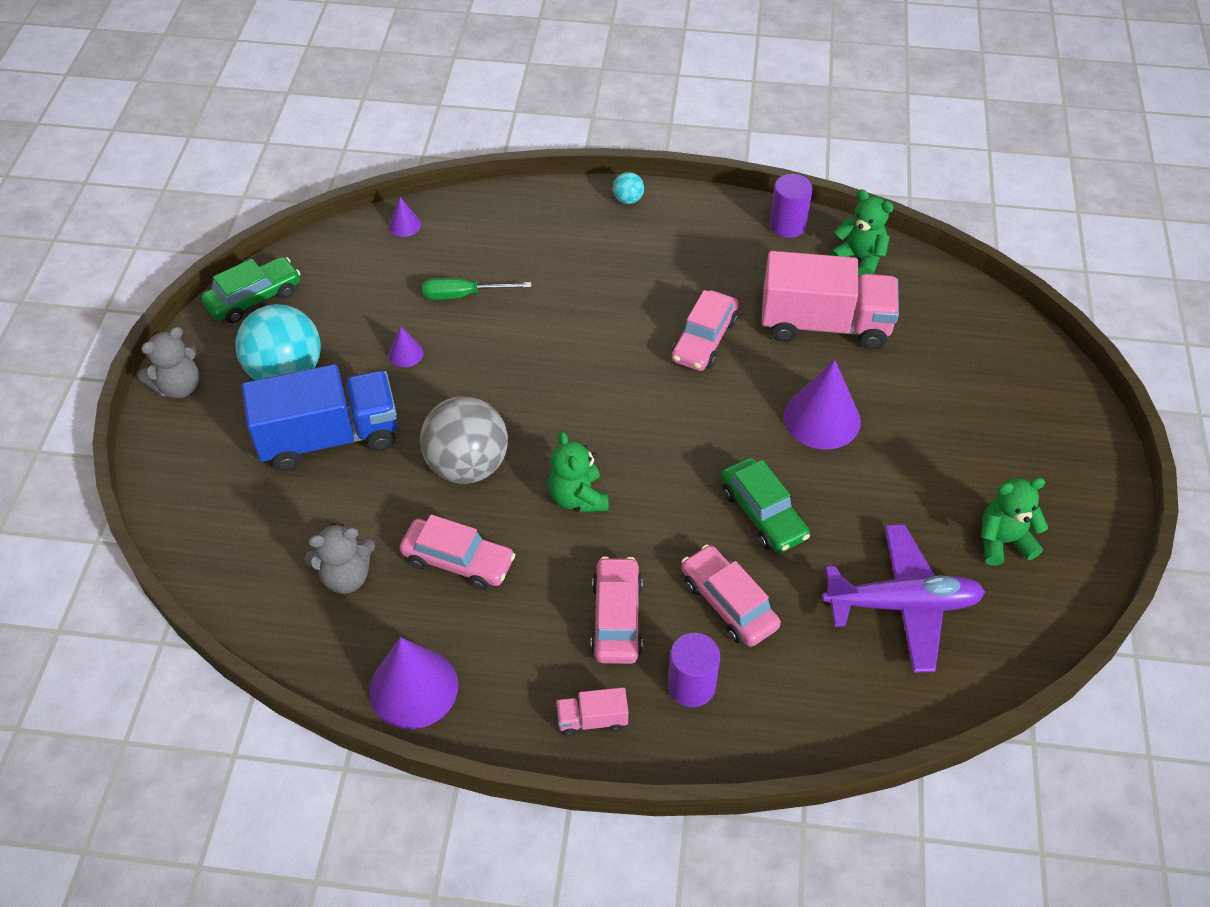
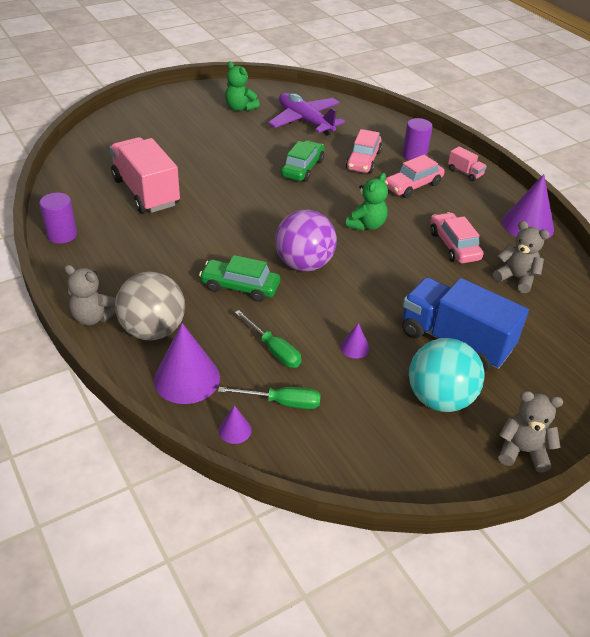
camera: 130 degrees left, 10 degrees down
(254, 298) = (405, 472): green car -> green car (240, 287)
(400, 267) = (282, 402): none -> green screwdriver
(467, 465) = (398, 273): grey ball -> grey ball (153, 330)
(561, 390) = (304, 264): none -> purple ball
(628, 200) = (93, 317): turquoise ball -> grey teddy bear
(704, 340) = (203, 228): pink car -> none
(822, 418) = (220, 171): purple cone -> purple cone (187, 378)
(859, 258) = (72, 198): green teddy bear -> none

